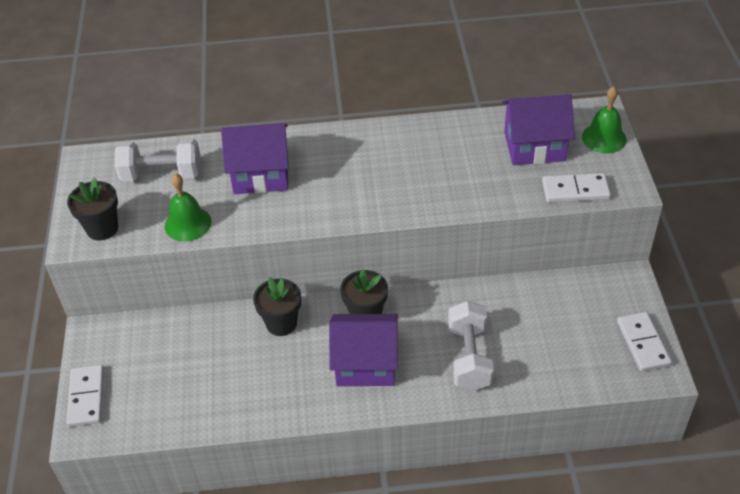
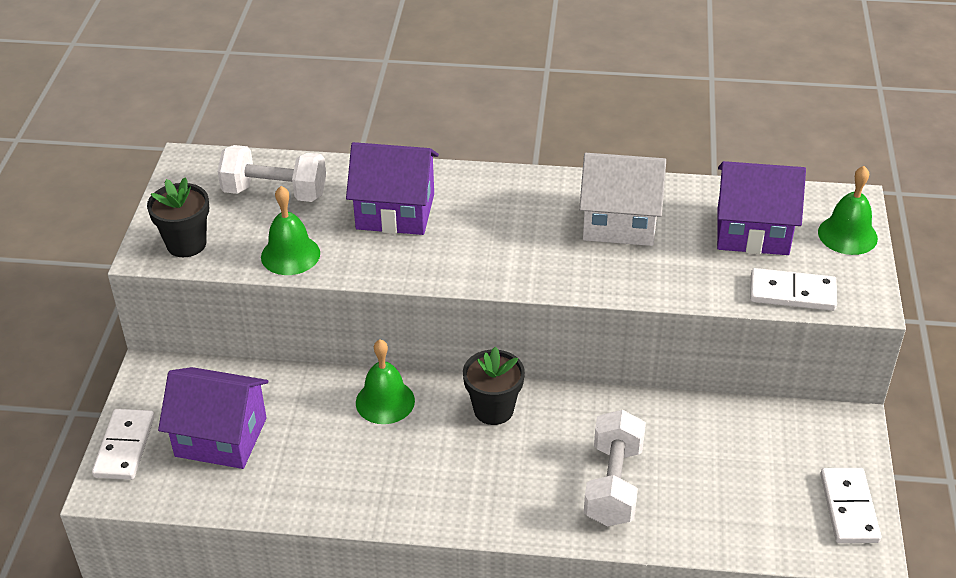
camera: 10 degrees right, 5 degrees down
(281, 323) = (385, 401): black flower pot -> green bell
(366, 364) = (478, 469): purple house -> purple house (221, 437)
(434, 155) = (619, 222): none -> white house

